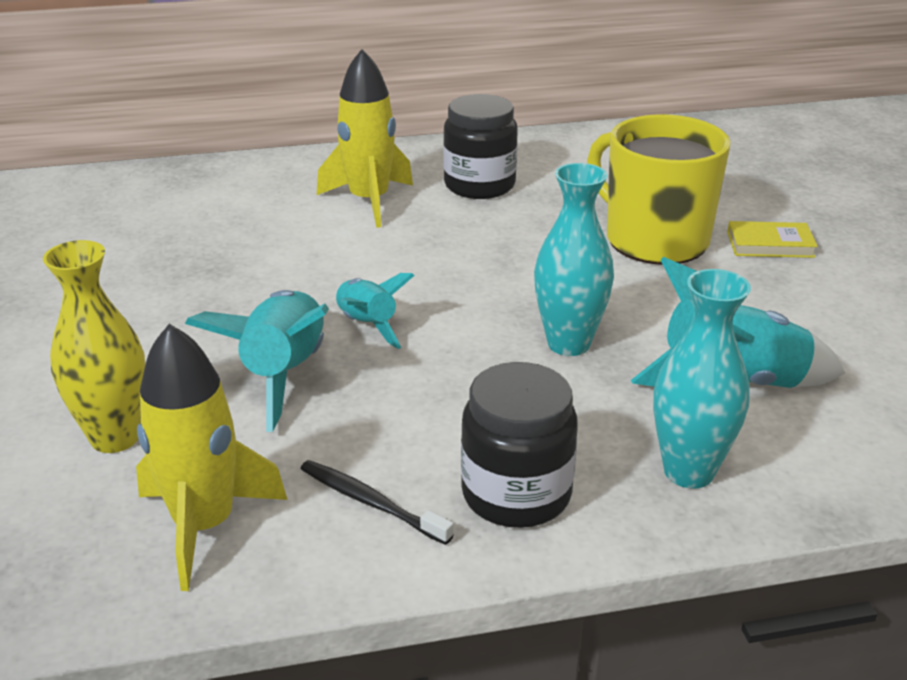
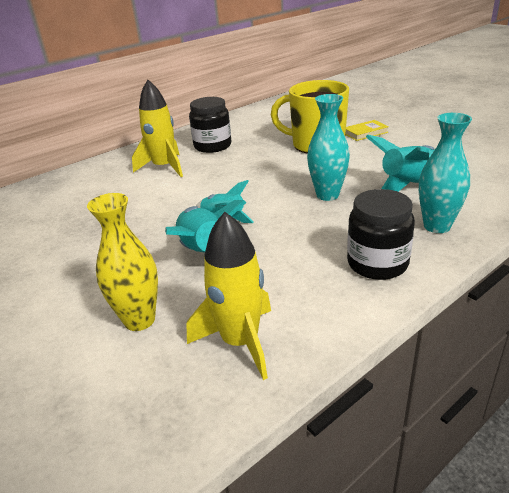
camera: 25 degrees left, 0 degrees up
(371, 502) = (314, 295): black toothbrush -> none

